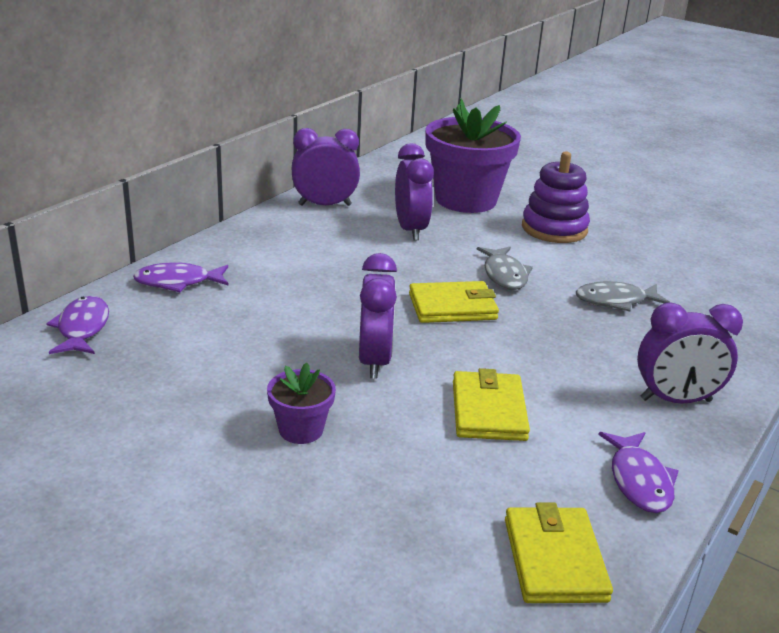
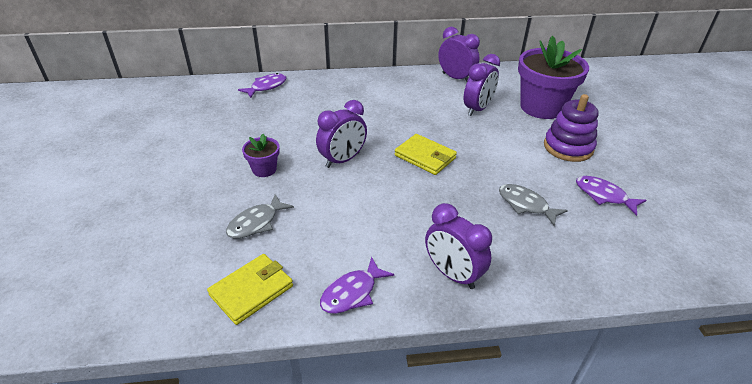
camera: 50 degrees right, 10 degrees up
(178, 282) = (329, 85): purple fish -> purple fish (603, 196)
(488, 410) = (348, 212): yellow wallet -> none
(504, 275) = (485, 156): grey fish -> grey fish (256, 223)

